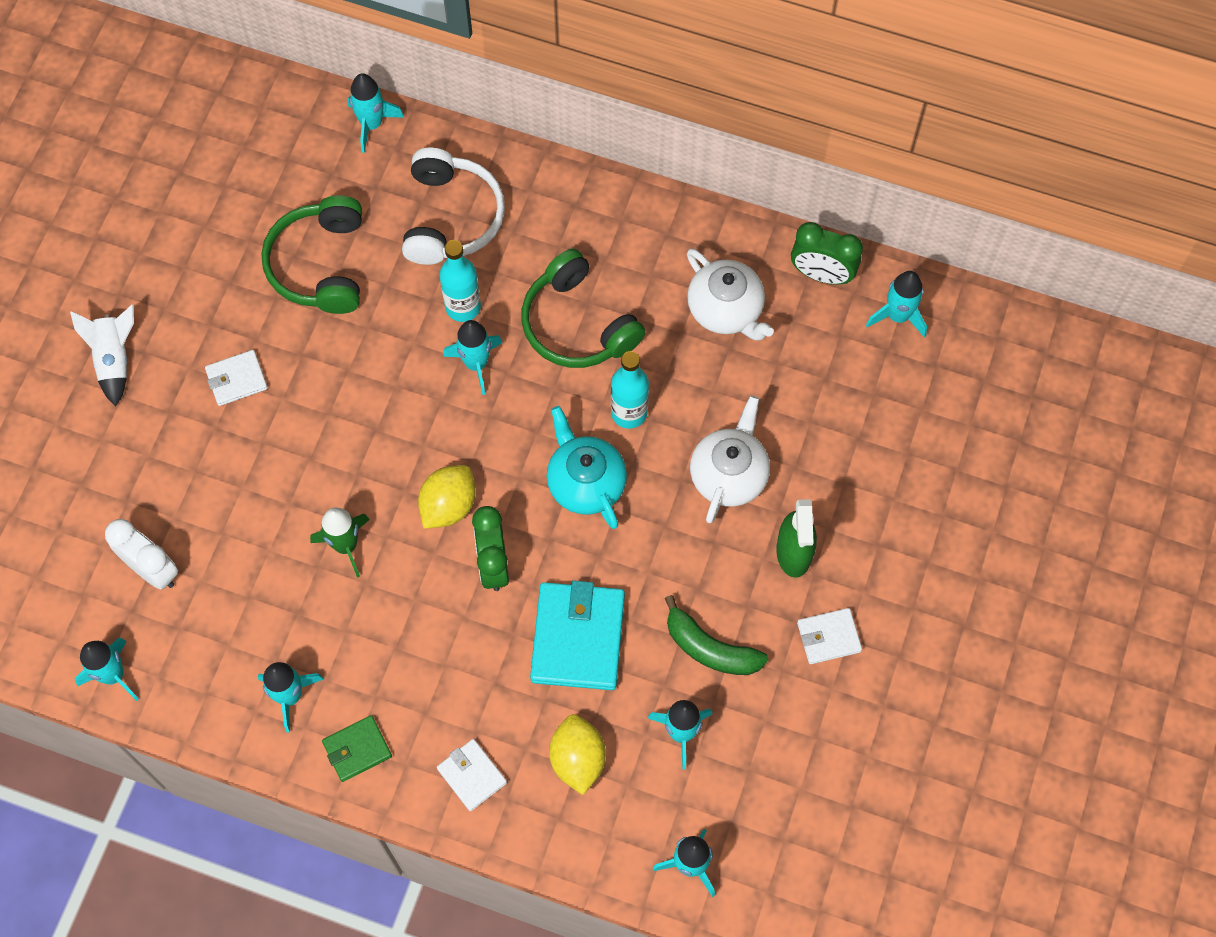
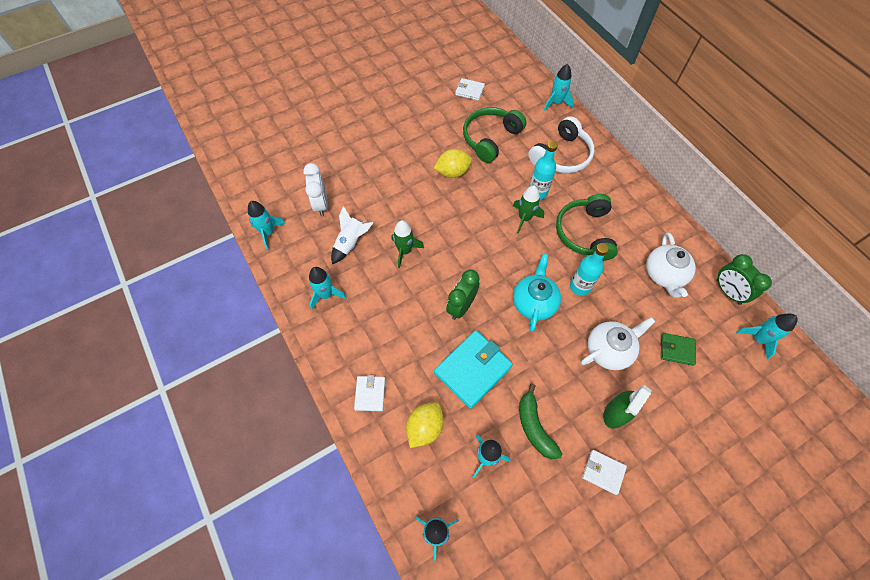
camera: 40 degrees right, 5 degrees down
(114, 359) = (380, 120): white rocket -> white rocket (351, 243)
(236, 379) = (419, 158): white wallet -> white wallet (469, 91)
(357, 749) = (332, 340): green wallet -> green wallet (676, 350)
(448, 505) = (463, 267): yellow lemon -> yellow lemon (452, 172)
(476, 363) = (524, 218): turquoise rocket -> green rocket

